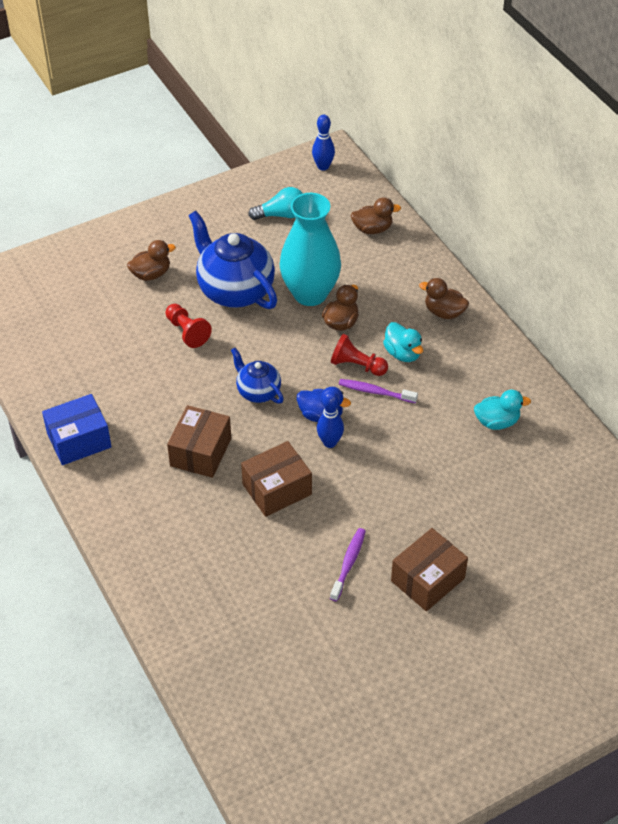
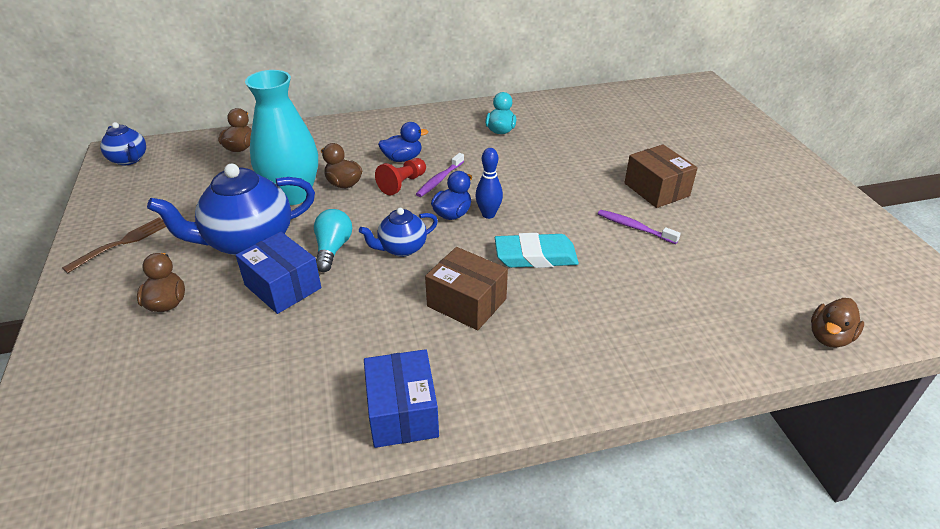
camera: 75 degrees left, 10 degrees down
(187, 332) = (283, 286): red pawn -> blue box
(209, 218) = (122, 243): none -> brown fork
(277, 489) = (535, 256): brown box -> turquoise eraser
(281, 215) = (168, 194): turquoise light bulb -> turquoise light bulb (333, 249)
(323, 166) = (129, 160): blue bowling pin -> blue teapot
(402, 353) = (402, 159): turquoise duck -> blue duck
(444, 312) = (369, 132): brown duck -> brown duck (829, 337)

